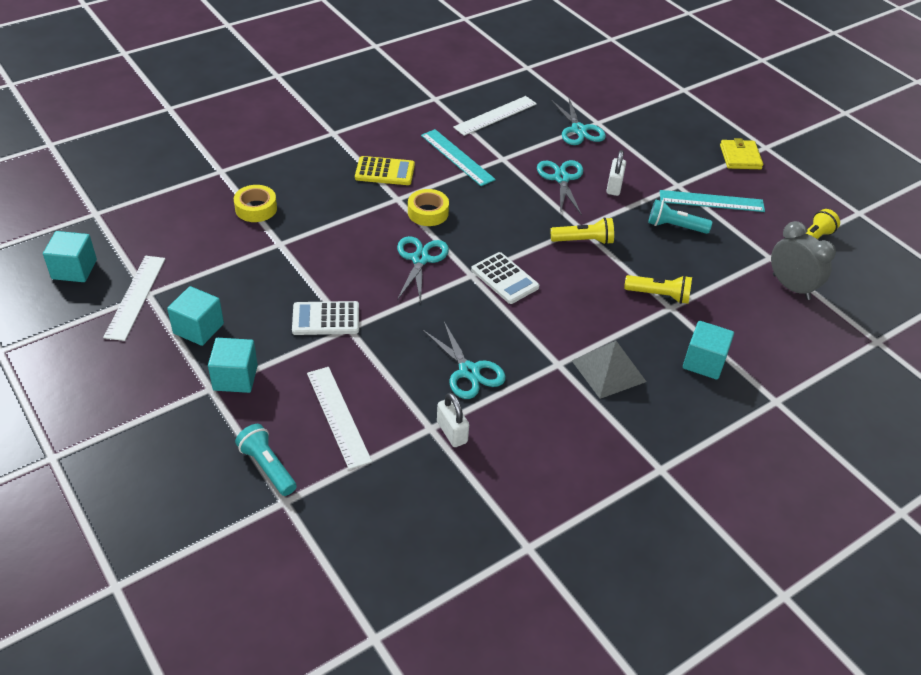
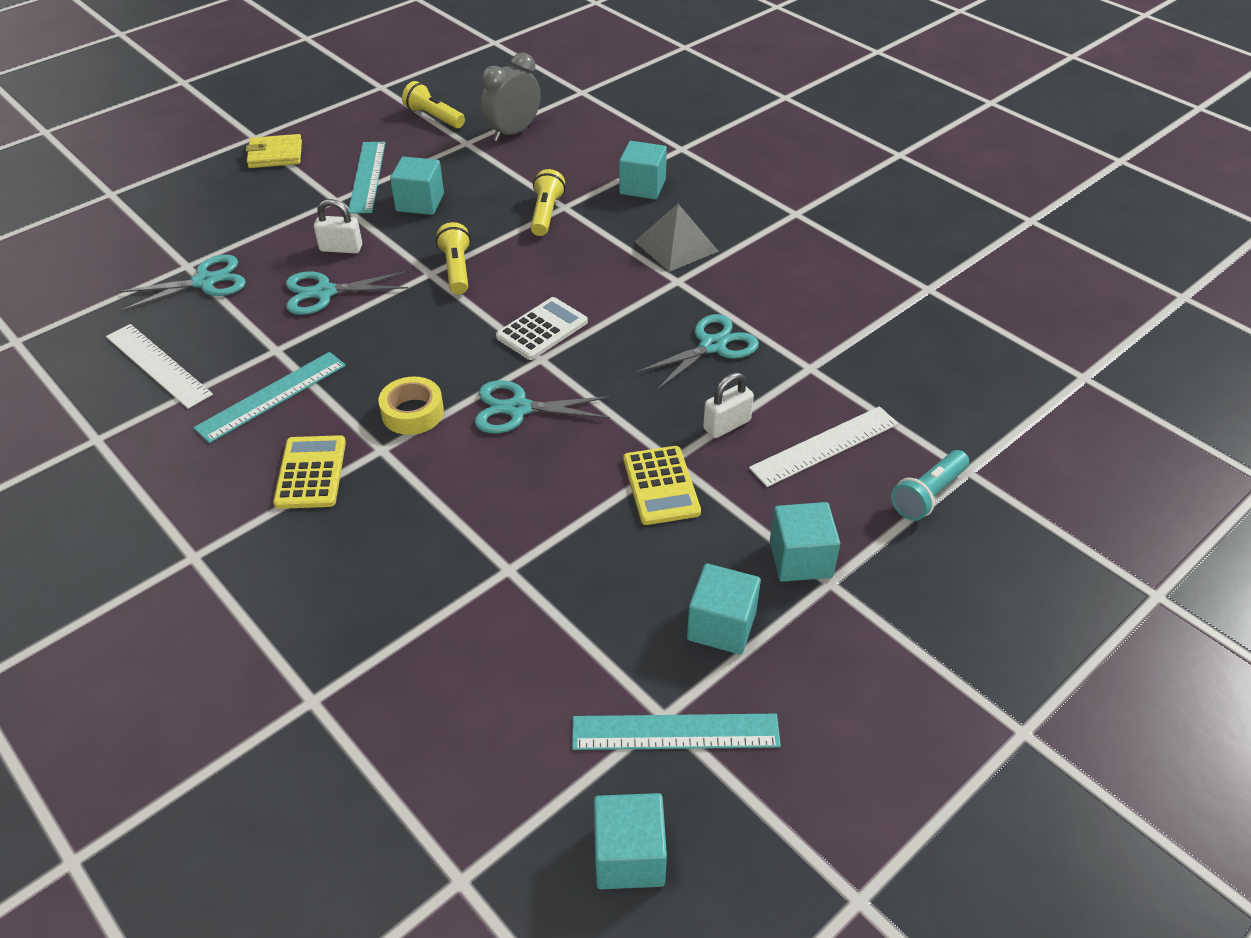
camera: 95 degrees left, 0 degrees up
(136, 297) = (675, 732): white ruler -> turquoise ruler
(256, 208) = (421, 620): yellow tape -> none
(326, 319) = (661, 486): white calculator -> yellow calculator
(452, 432) = (809, 350): white padlock -> white padlock (727, 425)
(675, 227) = (420, 202): turquoise flashlight -> turquoise cube

